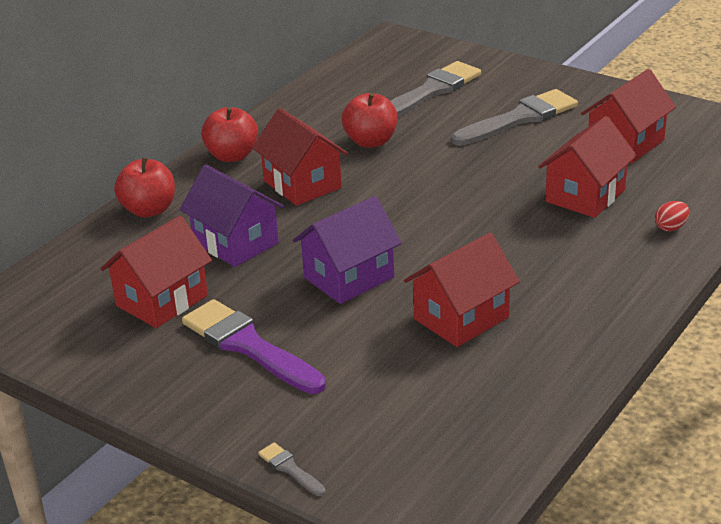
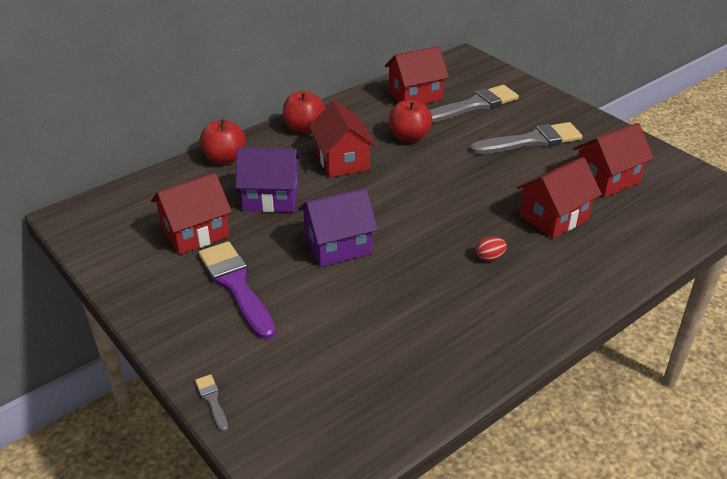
camera: 15 degrees right, 5 degrees up
(236, 243) = (271, 198): purple house -> purple house turned 60 degrees counterclockwise
(461, 318) = (406, 302): red house -> red house (415, 95)
(671, 227) = (611, 261): red egg -> red egg (489, 257)

